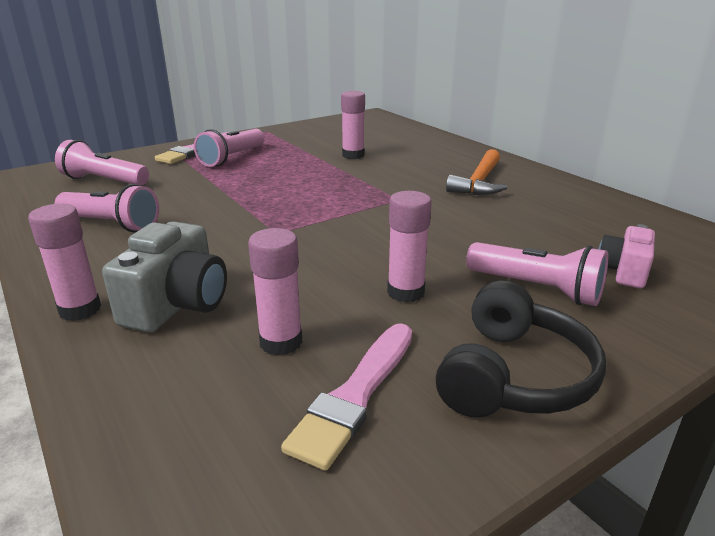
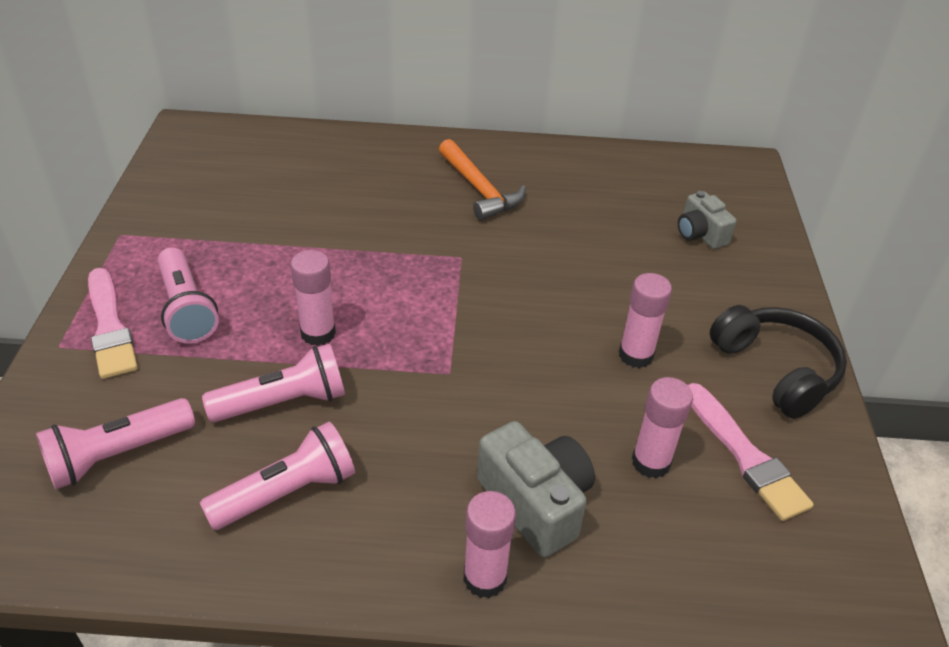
camera: 55 degrees left, 15 degrees up
(353, 155) = (307, 218): pink glue stick -> pink glue stick (318, 333)
(537, 289) = (688, 288): pink flashlight -> pink flashlight (284, 402)
(623, 271) = (700, 234): pink camera -> grey camera

